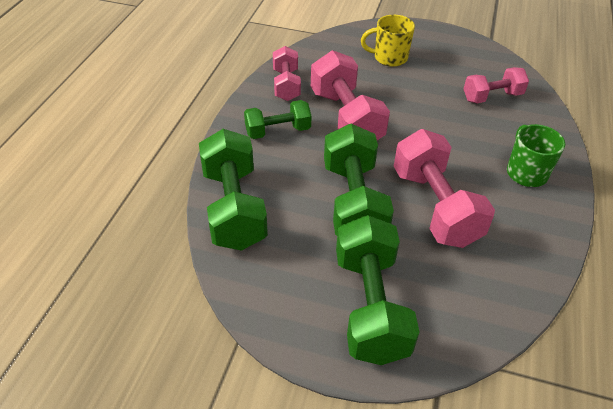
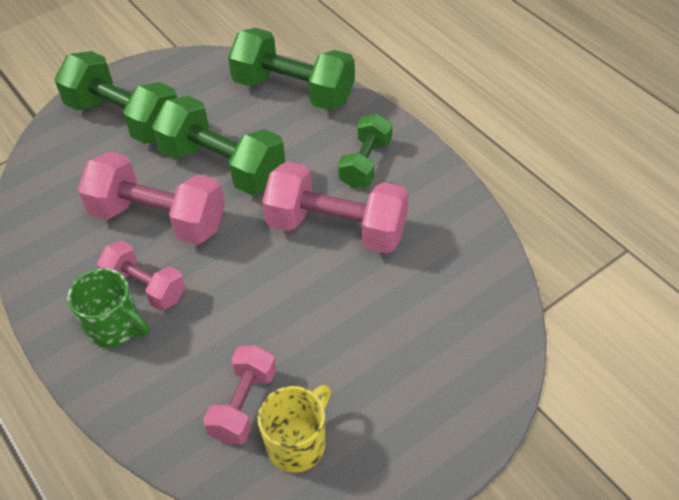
camera: 130 degrees right, 5 degrees up
(286, 85) = (440, 209): pink dumbbell -> pink dumbbell (145, 287)
(389, 58) = (416, 349): yellow mug -> yellow mug (297, 444)

